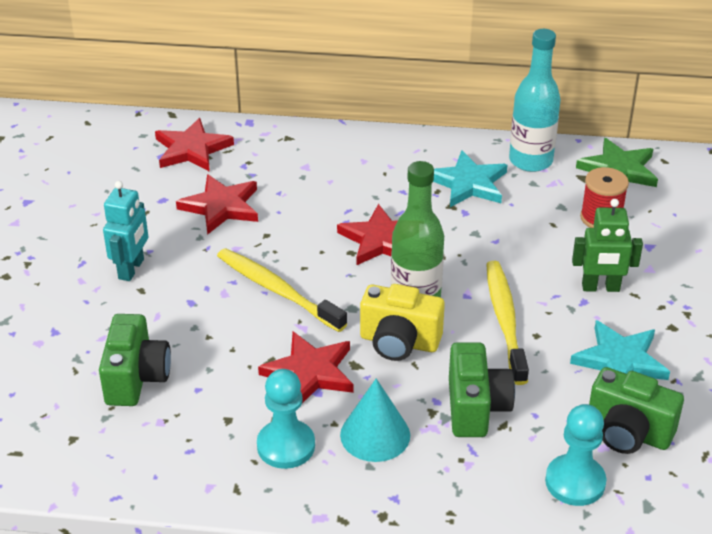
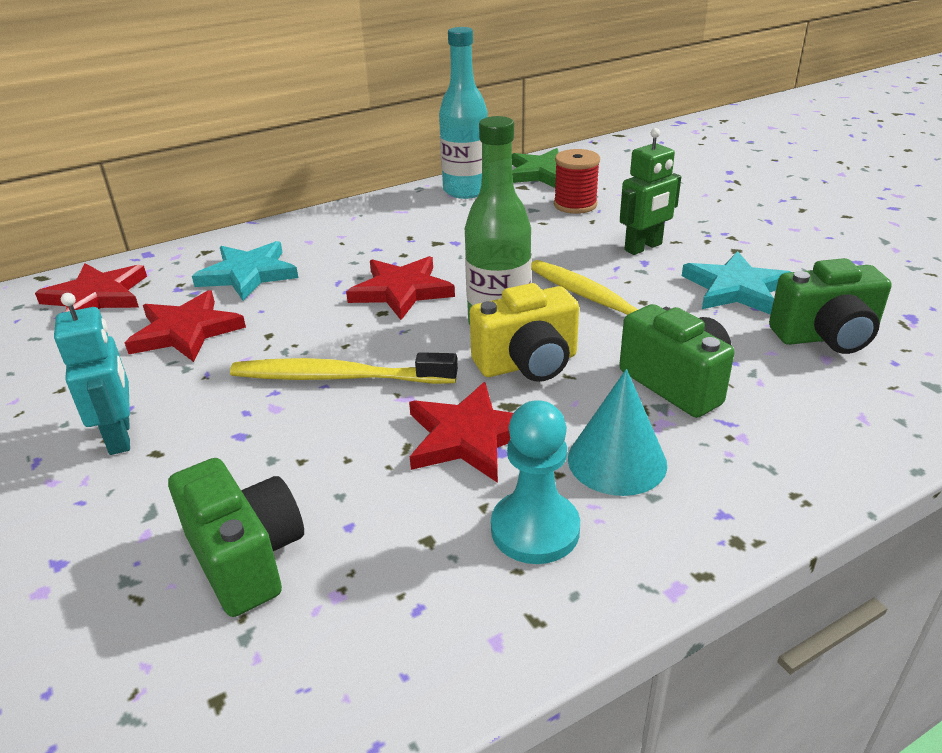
camera: 35 degrees left, 5 degrees down
(468, 183) = (432, 222): turquoise star -> turquoise star (248, 274)
(575, 482) = (851, 399): turquoise pawn -> none

